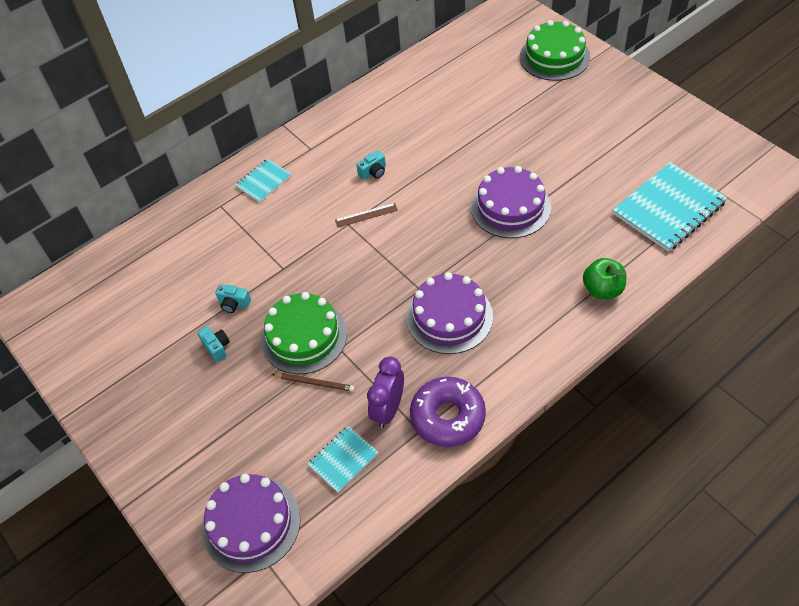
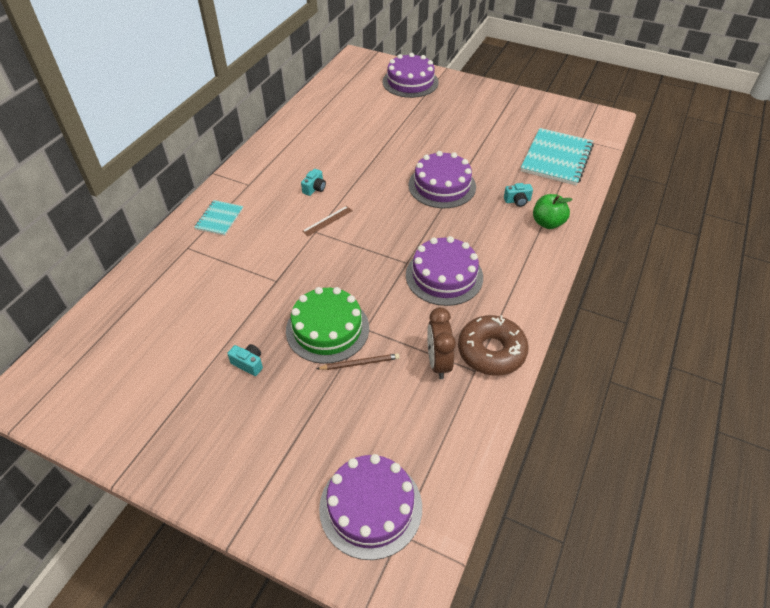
camera: 30 degrees left, 5 degrees down
(234, 304) = (245, 322): turquoise camera -> turquoise camera (517, 201)
(343, 460) = (424, 418): turquoise notebook -> none
(388, 409) = (438, 362): purple clock -> brown clock
(448, 417) = (491, 351): purple donut -> brown donut
(554, 57) = (410, 82): green cake -> purple cake

